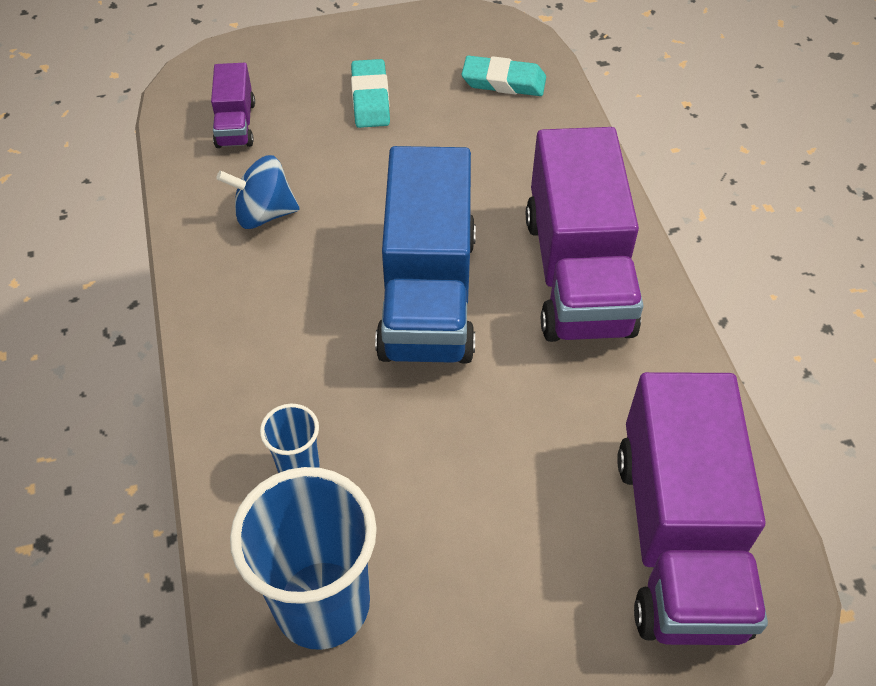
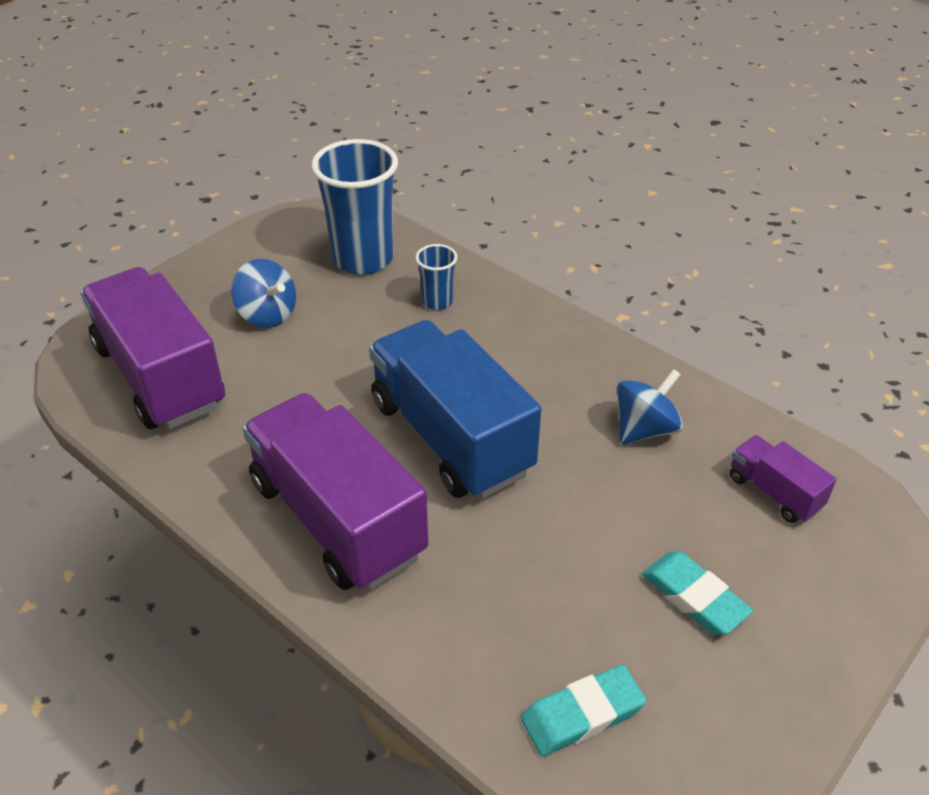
camera: 145 degrees right, 10 degrees down
(506, 569) = (267, 315): none -> blue spinning top

